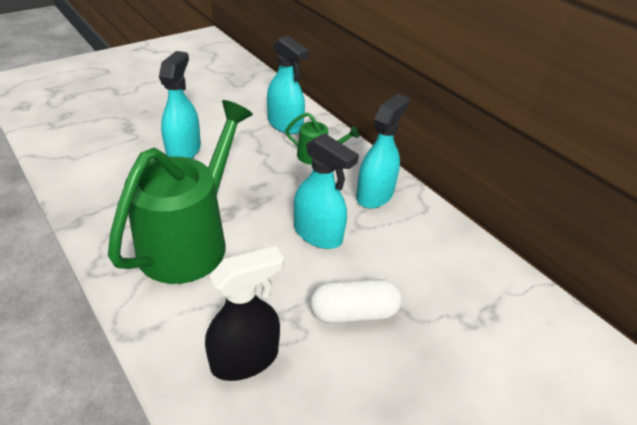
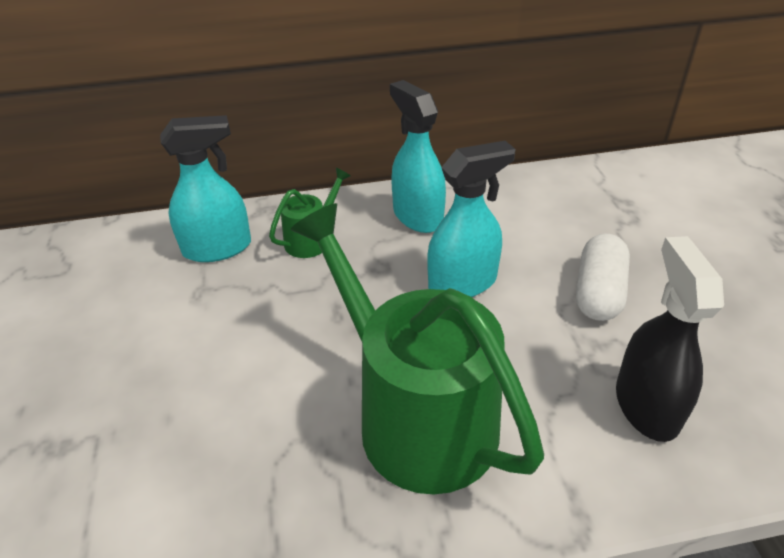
camera: 60 degrees left, 0 degrees up
(184, 150) = (191, 378): turquoise spray bottle -> none

